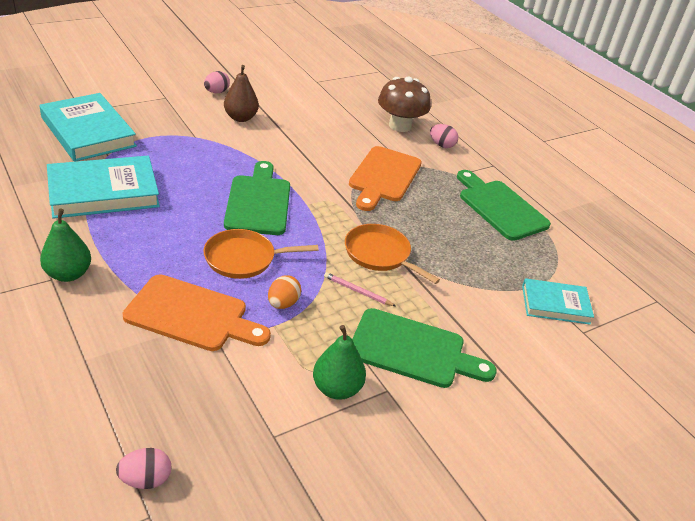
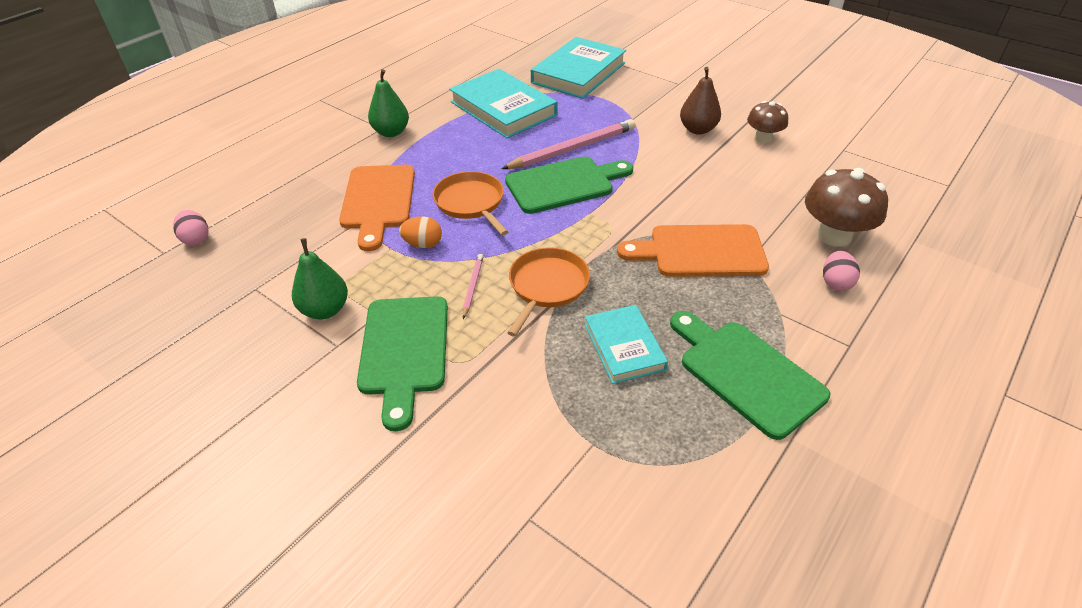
camera: 75 degrees right, 5 degrees up
(211, 180) = (572, 149): none -> pink pencil
(216, 92) = (726, 102): pink egg -> none
(277, 100) = (763, 138): none -> brown mushroom
(500, 207) = (746, 373): green cutting board -> green cutting board turned 75 degrees counterclockwise
(555, 304) = (568, 475): turquoise book -> turquoise book (624, 347)

